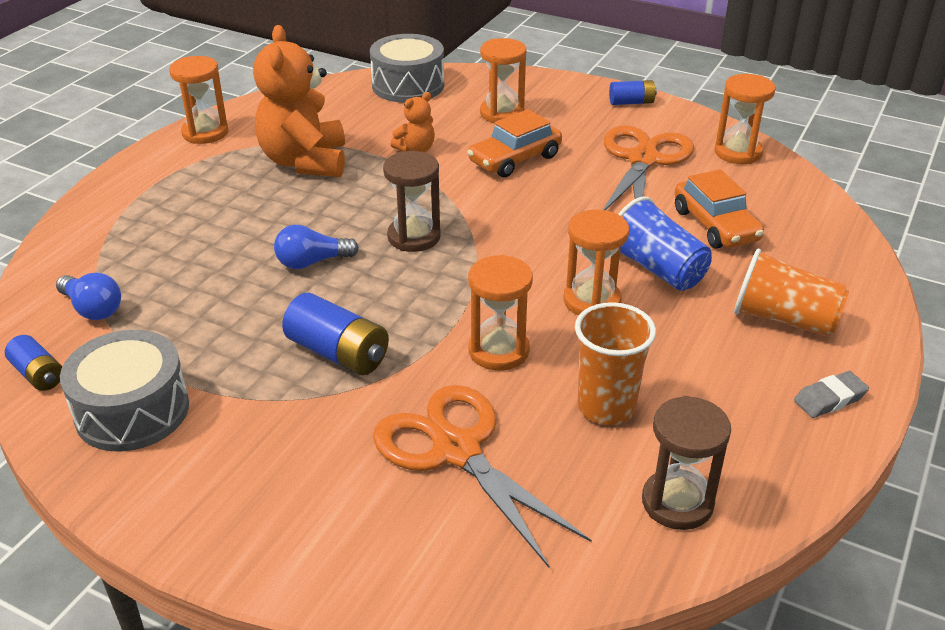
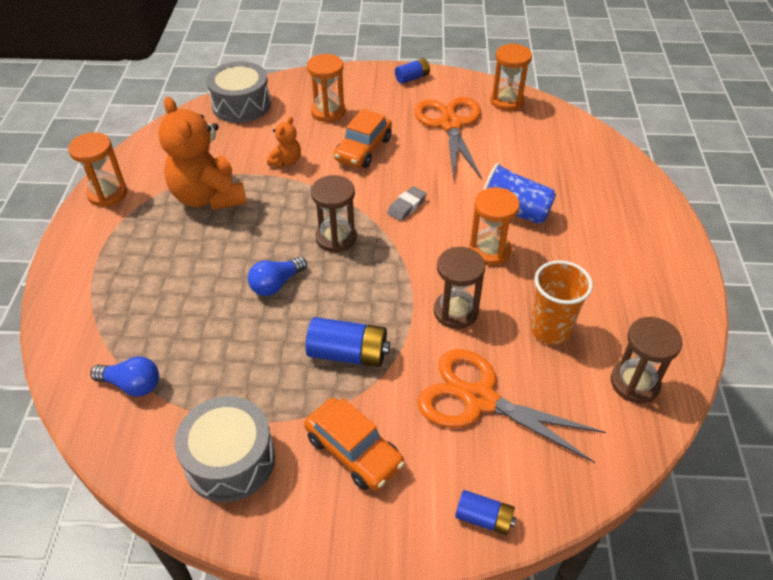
camera: 25 degrees left, 10 degrees up
(38, 374) = (130, 459): blue battery -> blue battery (484, 518)
(498, 351) = (455, 312): orange hourglass -> brown hourglass
(715, 225) = (529, 164): orange car -> orange car (354, 451)
(784, 319) = (612, 224): orange cup -> none
(829, 399) = (672, 274): grey eraser -> grey eraser (407, 206)

